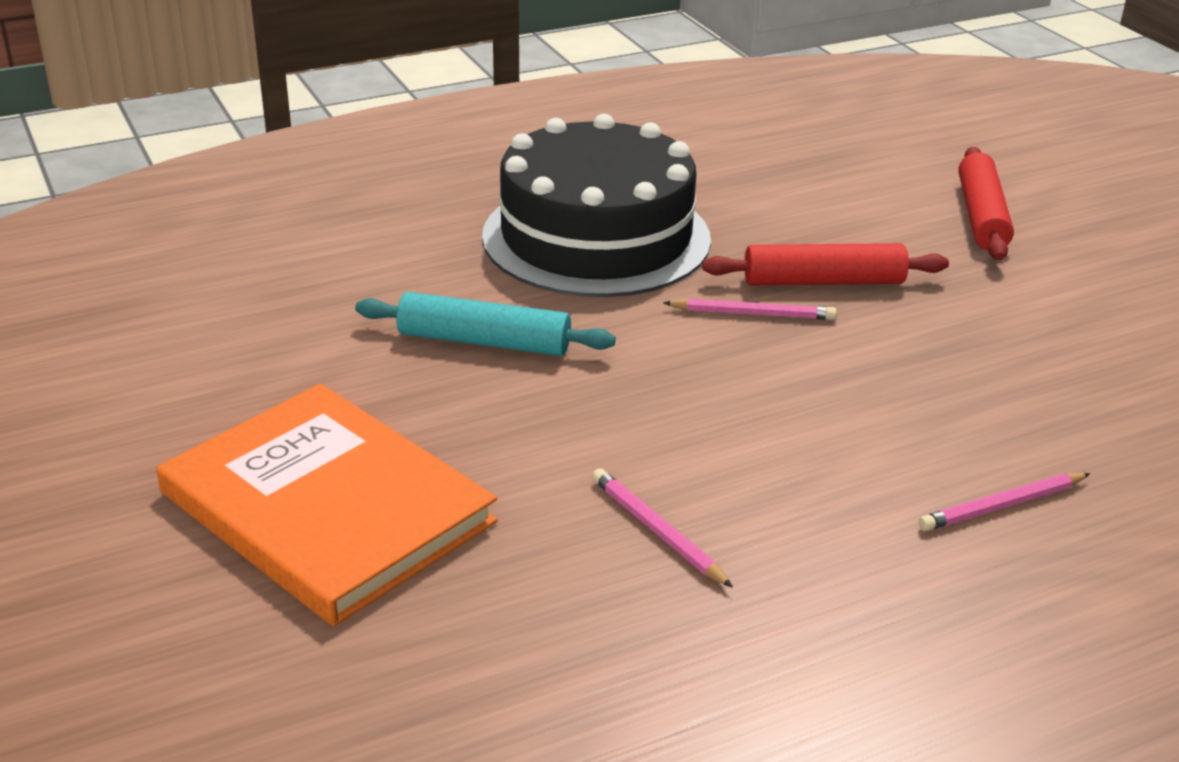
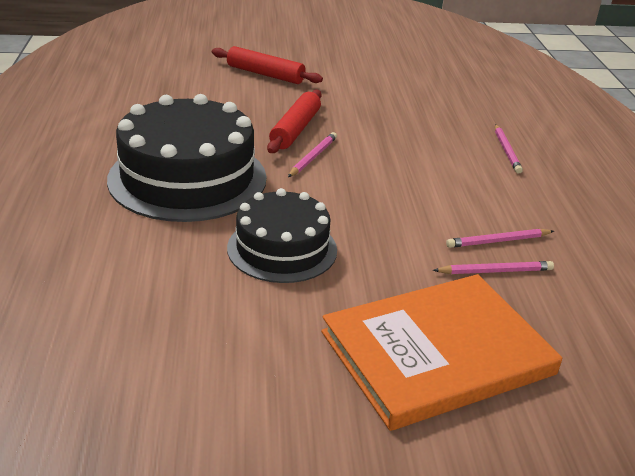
camera: 70 degrees left, 0 degrees up
(484, 342) = (282, 249): turquoise rolling pin -> black cake
(564, 538) = (495, 271): none -> pink pencil

